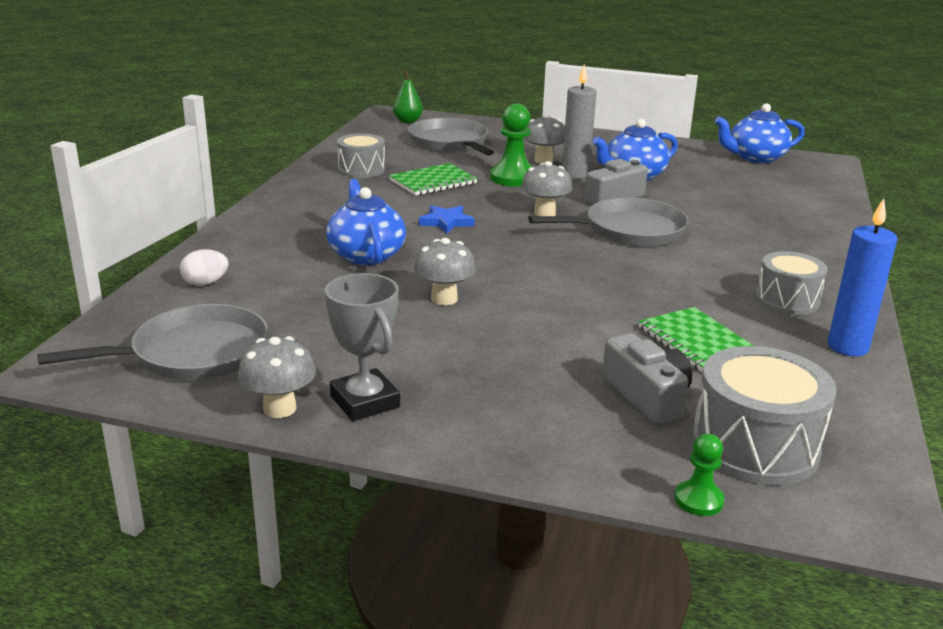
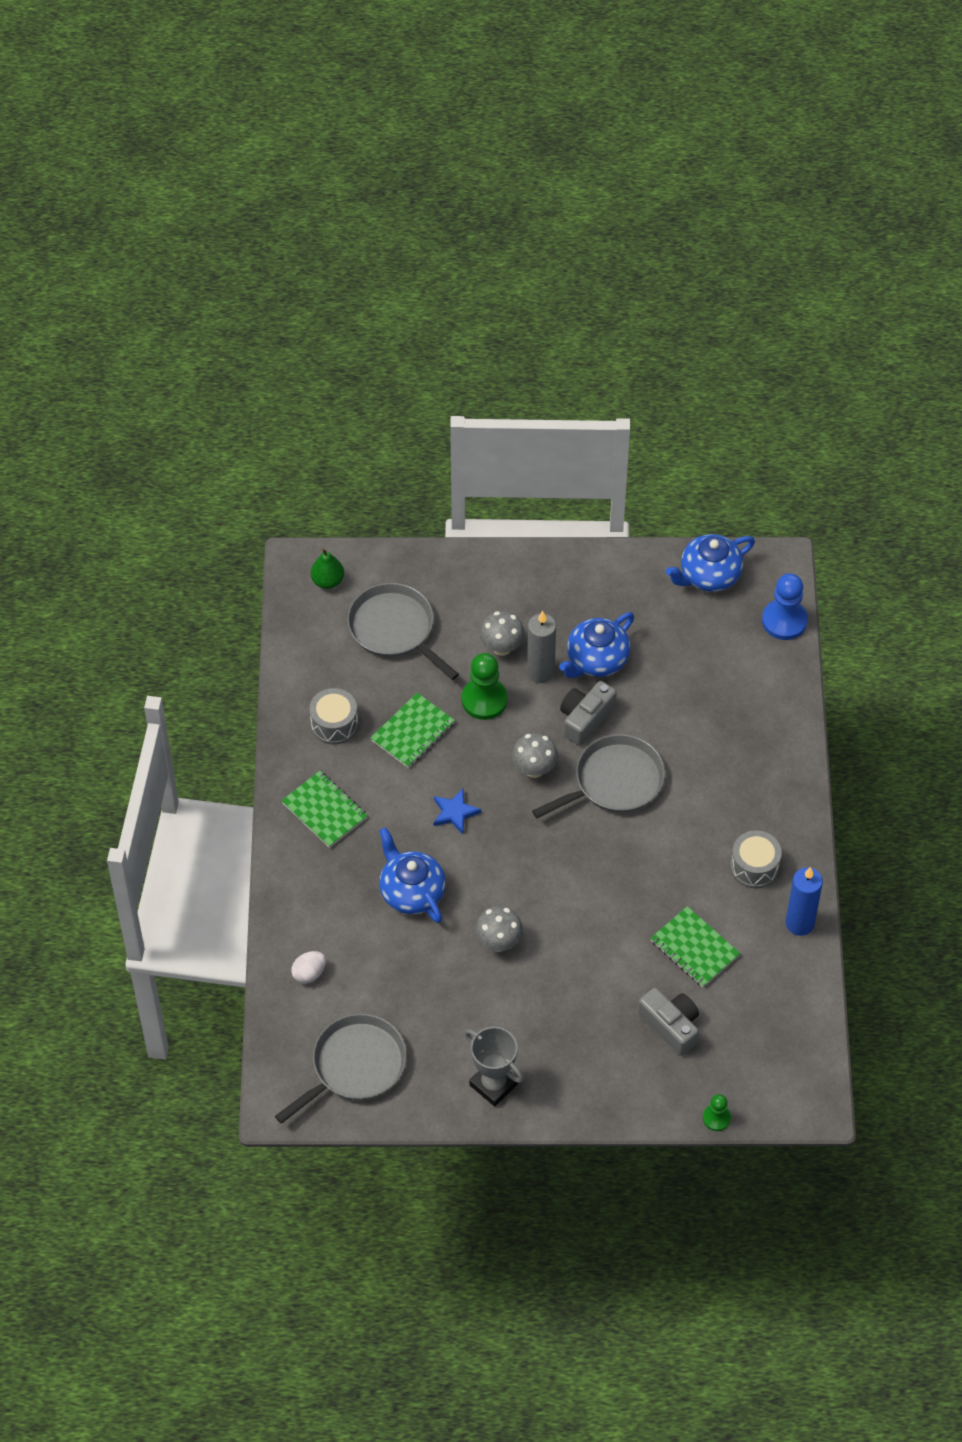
camera: 15 degrees left, 30 degrees up
(280, 408) = (444, 1107): grey mushroom -> none
(314, 203) = (324, 810): none -> green notebook
(755, 446) = (744, 1058): grey drum -> none
(830, 183) = (784, 621): none -> blue pawn

